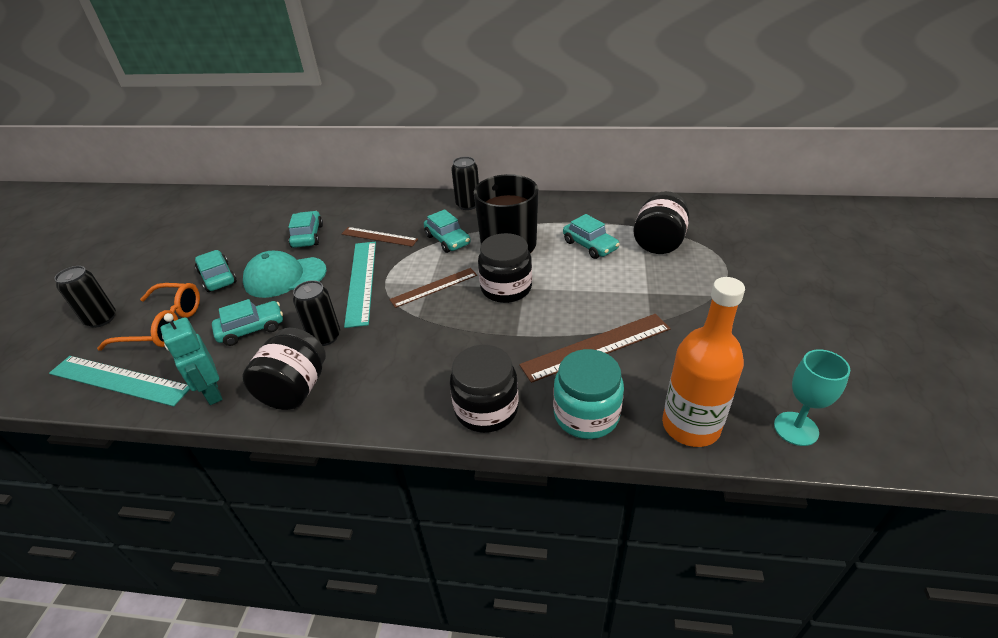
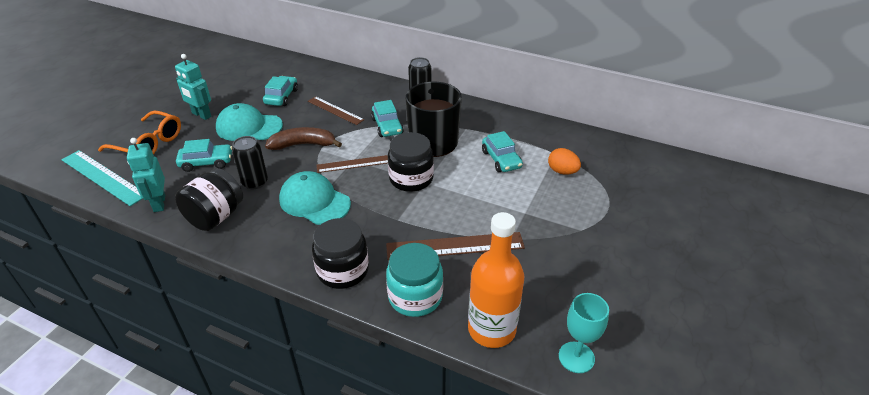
camera: 15 degrees right, 0 degrees up
(101, 319) = (110, 128): black can -> none
(217, 277) = (201, 115): turquoise car -> turquoise robot
(361, 281) = (303, 145): turquoise ruler -> brown banana
(409, 340) = (314, 201): none -> turquoise cap
(658, 242) = (562, 171): black jar -> orange egg

